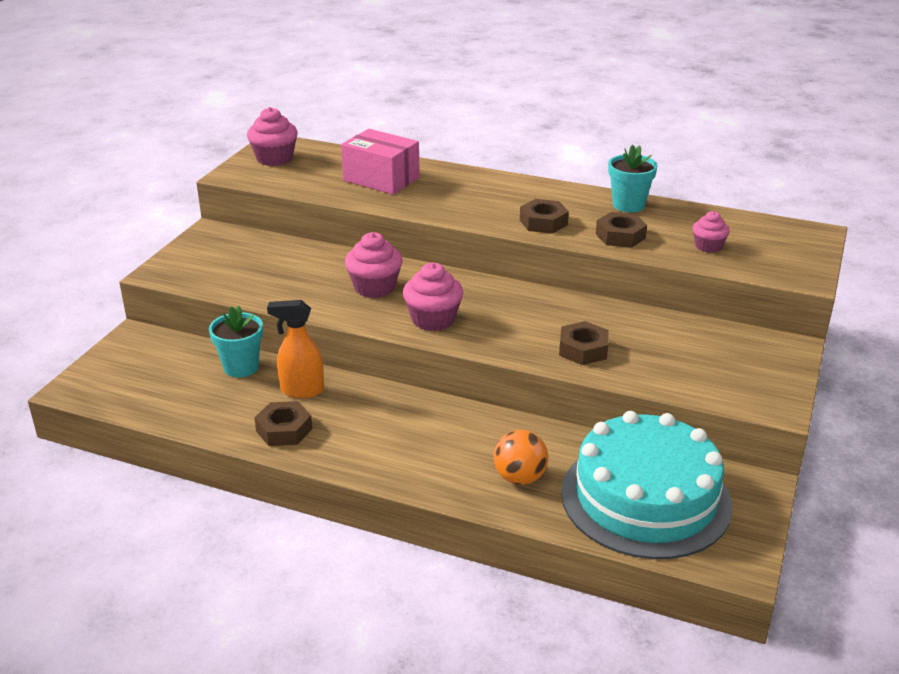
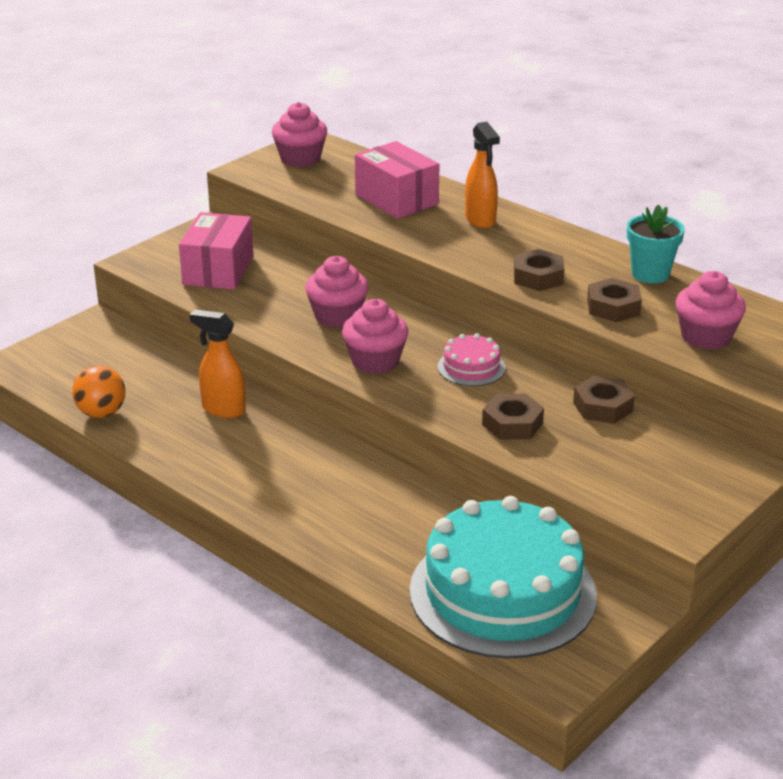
camera: 20 degrees right, 0 degrees up
(241, 367) = (178, 374): turquoise flower pot -> none
(242, 267) = (218, 270): none -> pink box
(284, 430) = (183, 444): brown nut -> brown nut (602, 407)
(463, 185) = (480, 220): none -> orange spray bottle
(517, 309) = (471, 367): none -> pink cake
(520, 478) = (385, 542): orange ball -> orange ball (101, 413)
(708, 246) = (706, 337): pink cupcake -> pink cupcake, size x1.61

